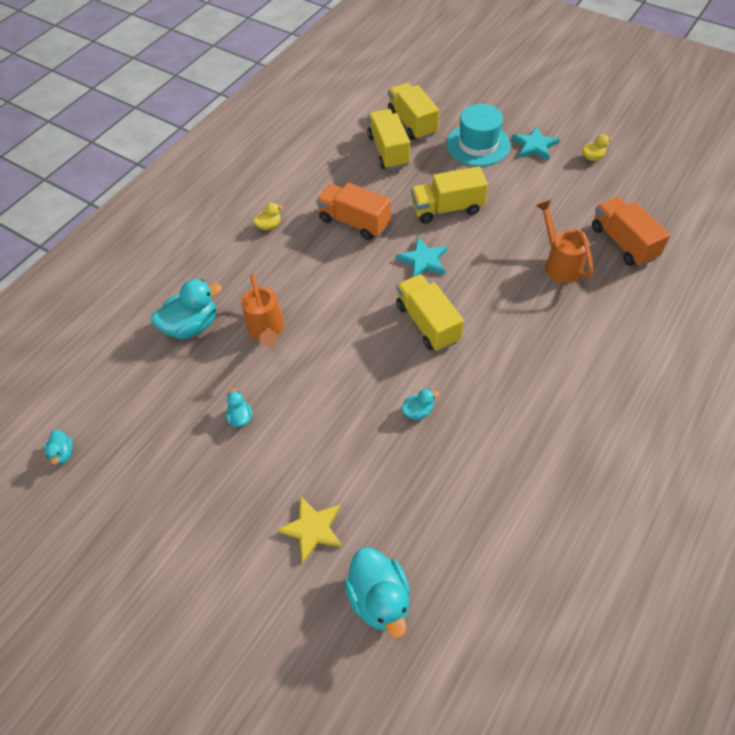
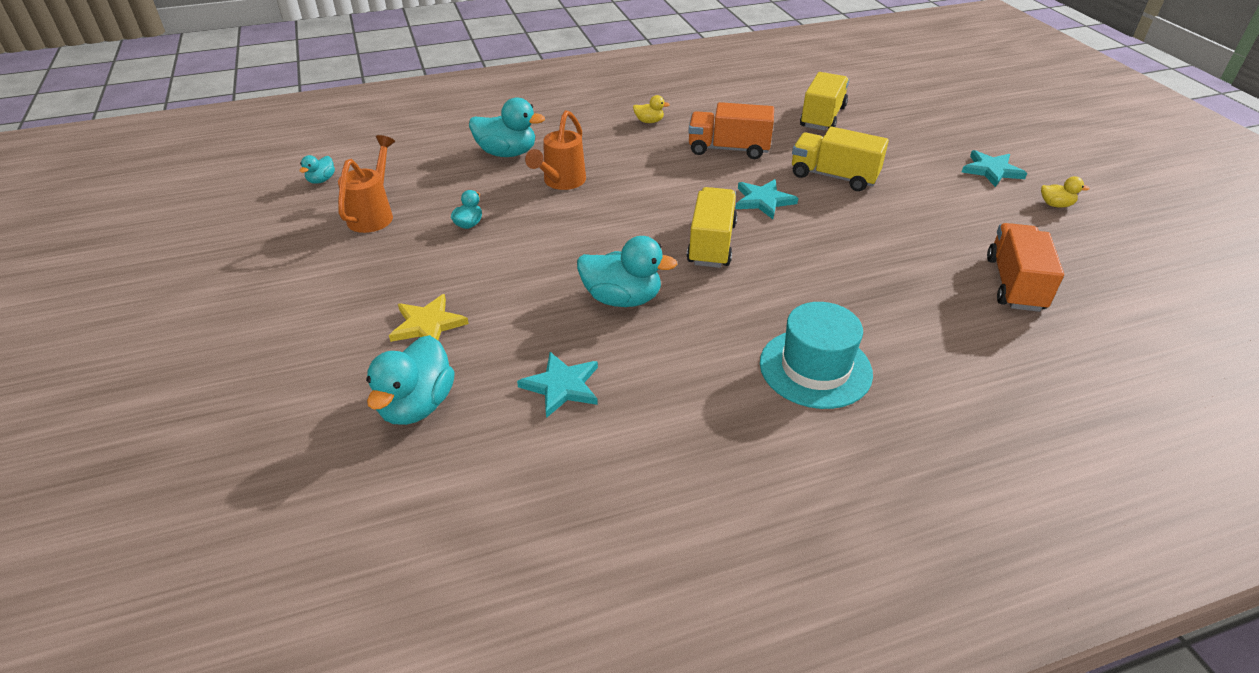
camera: 35 degrees right, 15 degrees down
(354, 222) = (728, 149): orange truck -> orange truck turned 60 degrees counterclockwise
(412, 123) = (871, 108): yellow truck -> none
(418, 411) = (622, 299): turquoise duck -> turquoise duck, size x2.00
(453, 511) = (562, 386): none -> turquoise star
(478, 144) = (925, 146): turquoise hat -> turquoise hat (815, 368)
(559, 263) = (912, 265): orange watering can -> orange watering can (374, 214)

